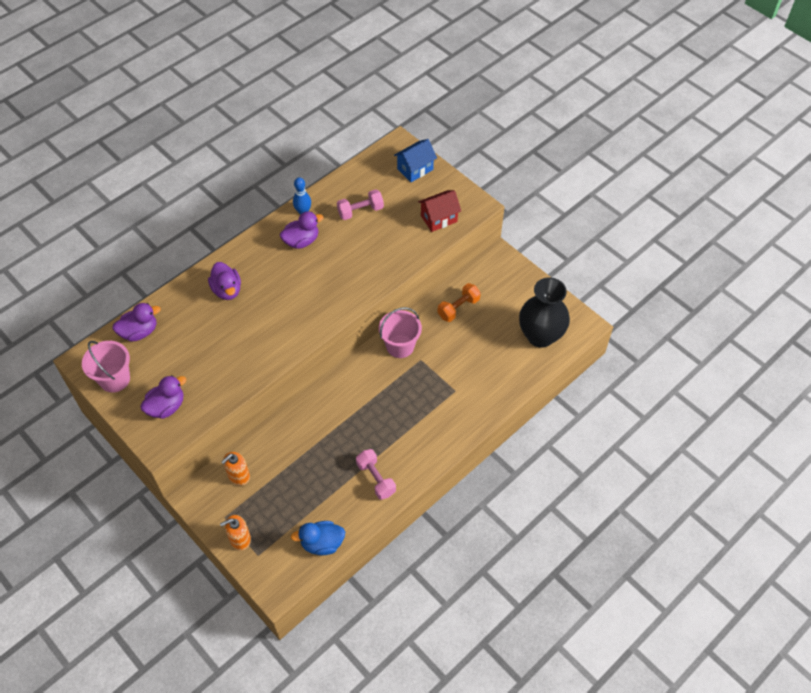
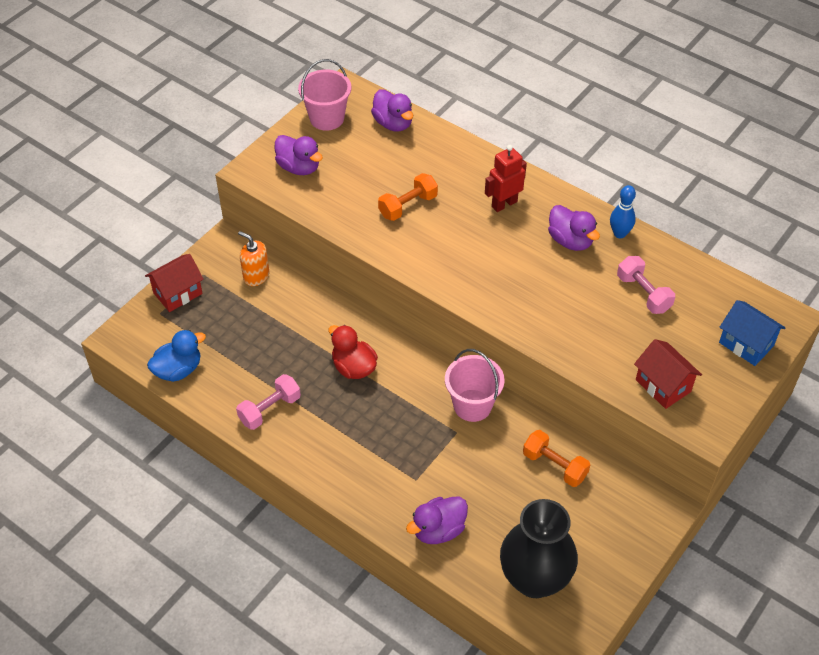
camera: 80 degrees right, 5 degrees down
(227, 290) = (472, 185): purple duck -> purple duck (438, 530)
(235, 335) = (408, 206): none -> orange dumbbell
(240, 539) = (178, 293): orange soap dispenser -> red house
(253, 273) = (504, 204): none -> red robot
(322, 543) = (178, 370): blue duck -> blue duck turned 75 degrees clockwise
(349, 416) = (353, 367): none -> red duck

